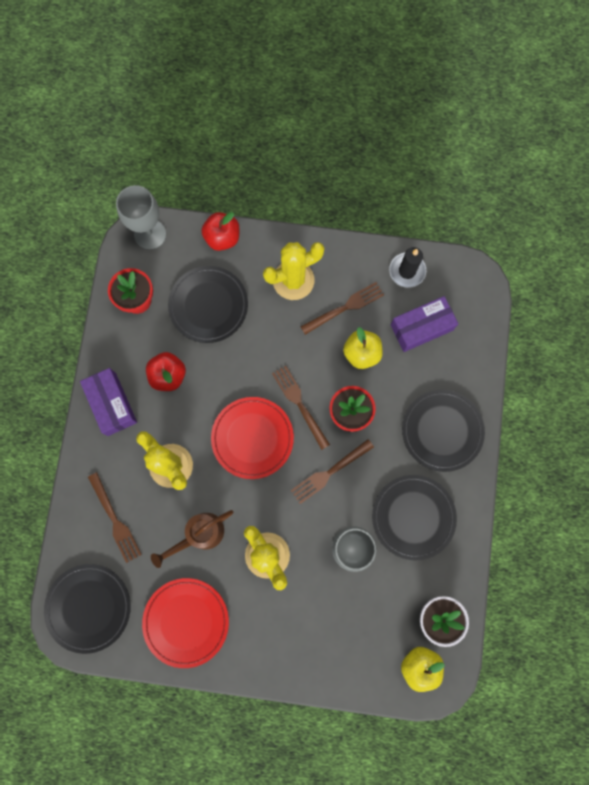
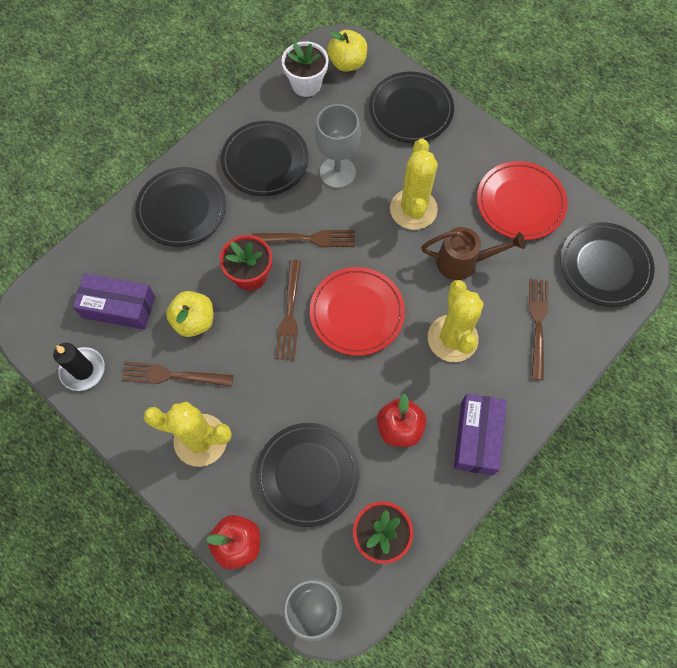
camera: 145 degrees left, 10 degrees down
(332, 653) = (410, 110): none -> black plate

